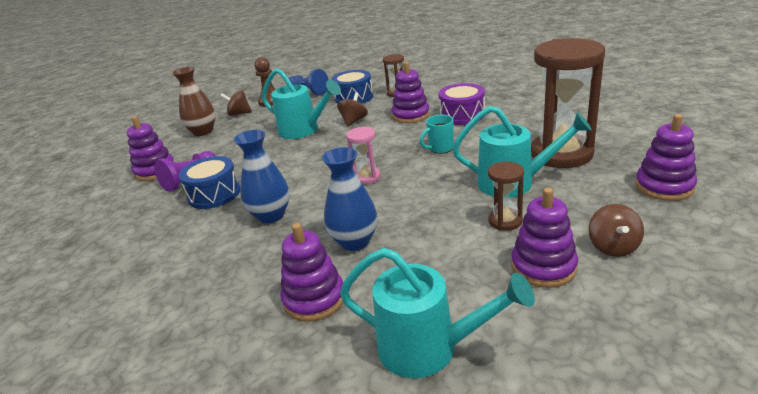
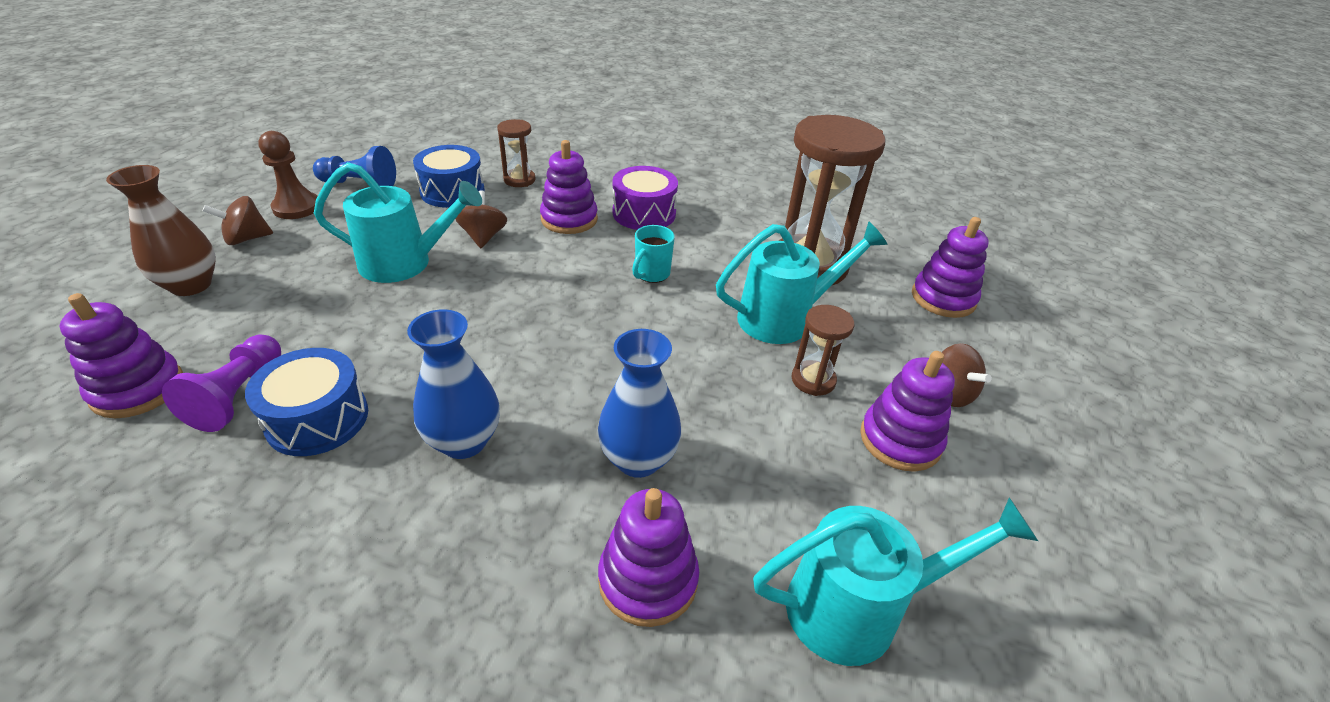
camera: 35 degrees left, 10 degrees up
(367, 177) = (577, 339): pink hourglass -> none

